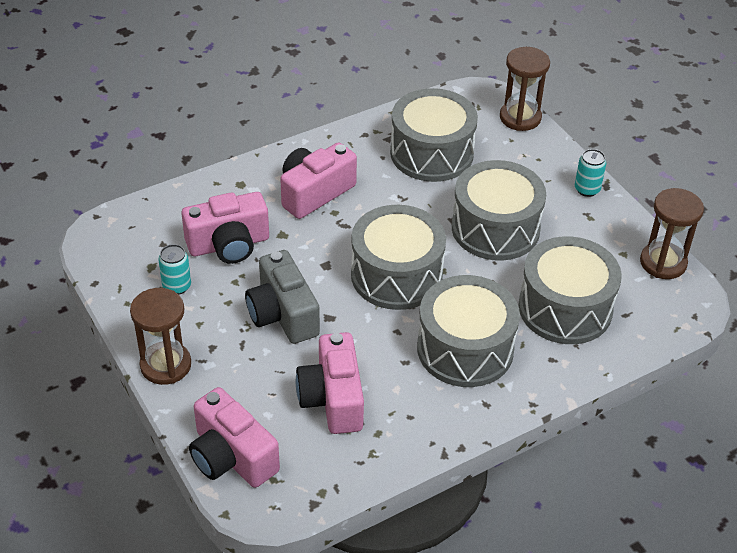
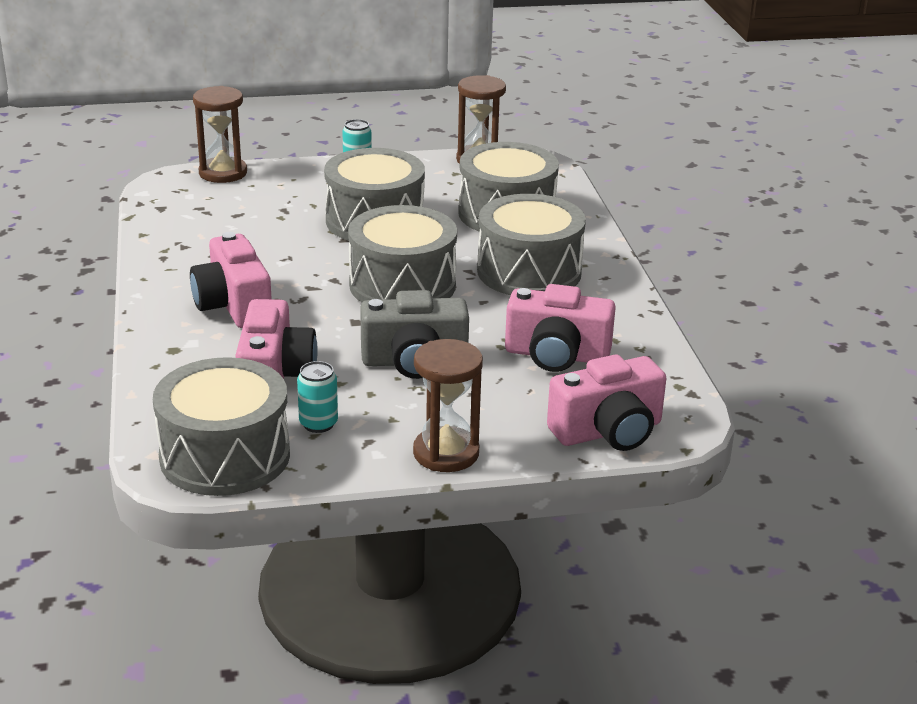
camera: 70 degrees left, 15 degrees down
(431, 153) = (232, 228): grey drum -> grey drum (225, 456)

